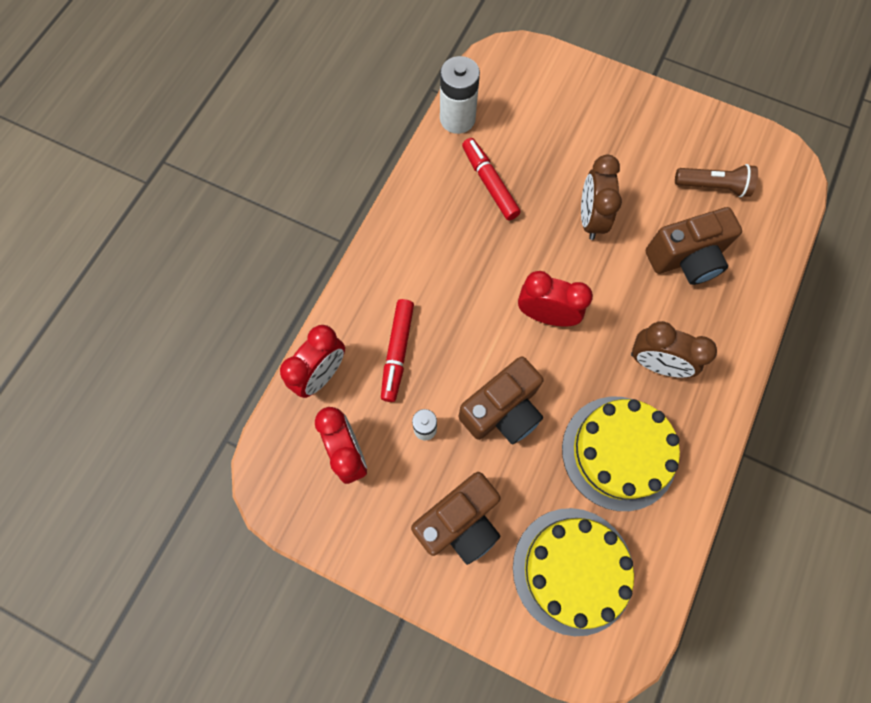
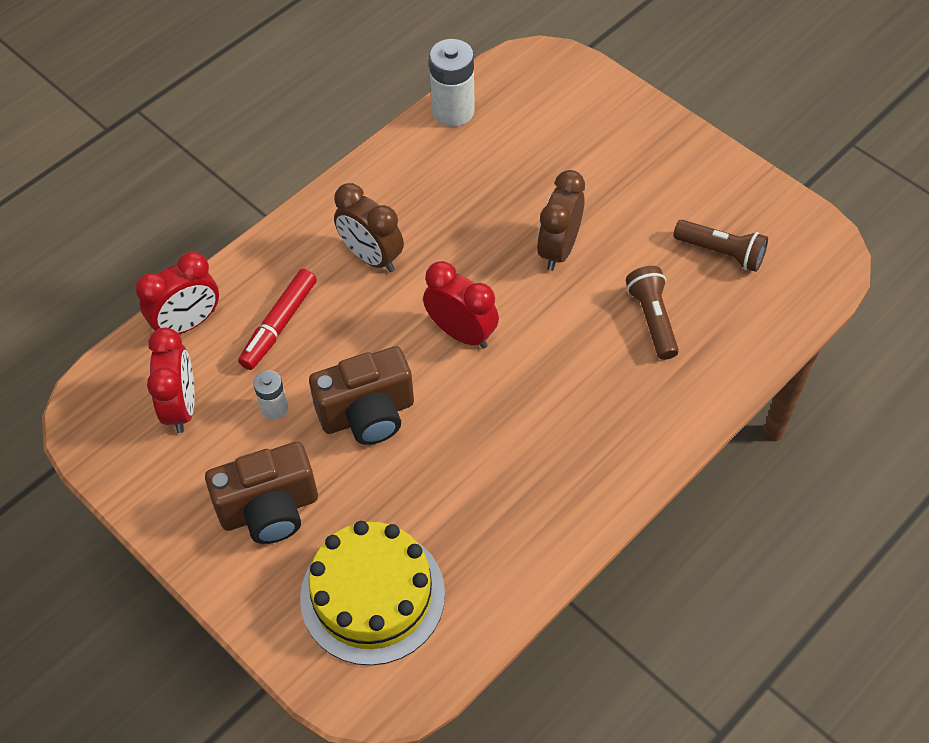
camera: 20 degrees right, 15 degrees down
(489, 183) = (459, 184): red marker -> none
(619, 452) = (480, 494): yellow cake -> none
(655, 363) = (566, 416): brown clock -> brown clock (371, 257)
(685, 259) = (652, 319): brown camera -> brown flashlight

